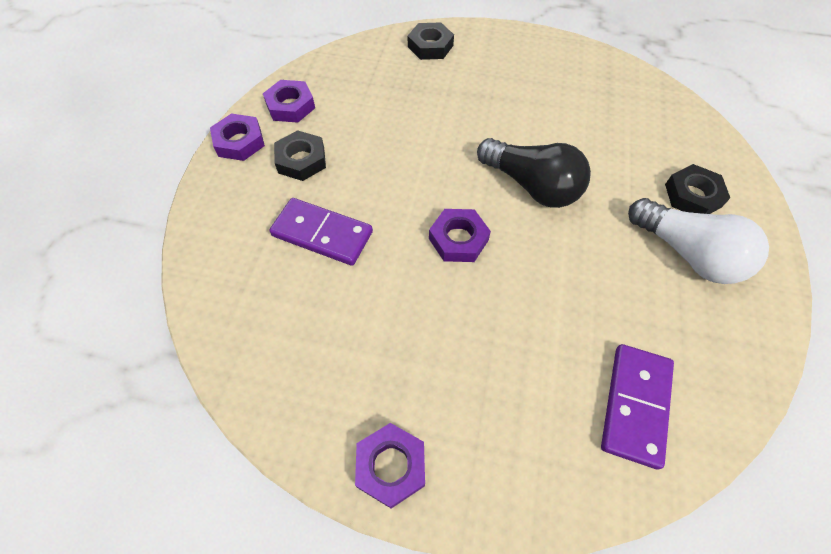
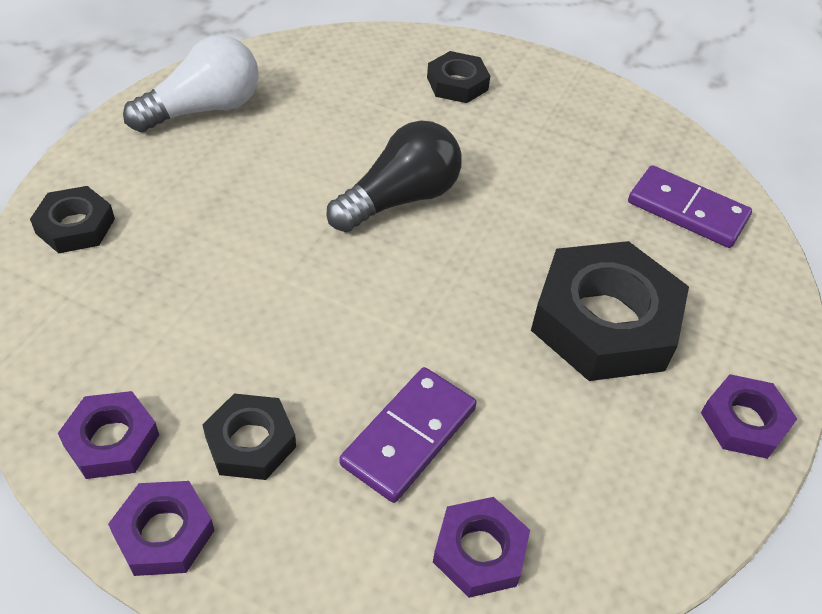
camera: 80 degrees left, 10 degrees down
(458, 239) = (460, 289): purple nut -> purple nut (479, 551)
(463, 342) = (604, 321): none -> black nut
(688, 254) = (529, 115): white light bulb -> white light bulb (203, 109)

